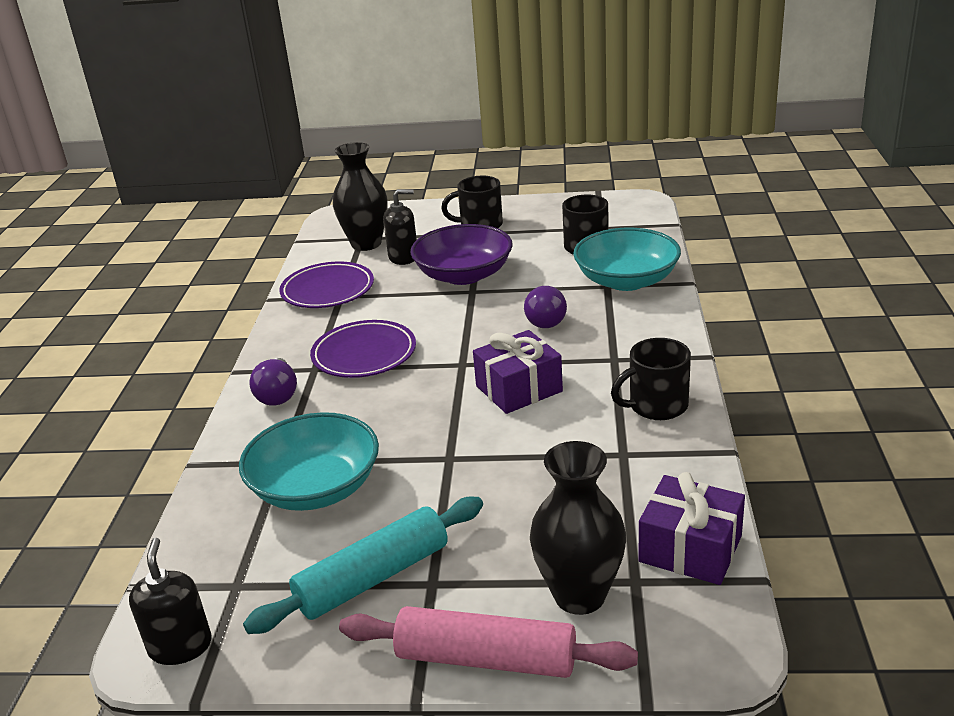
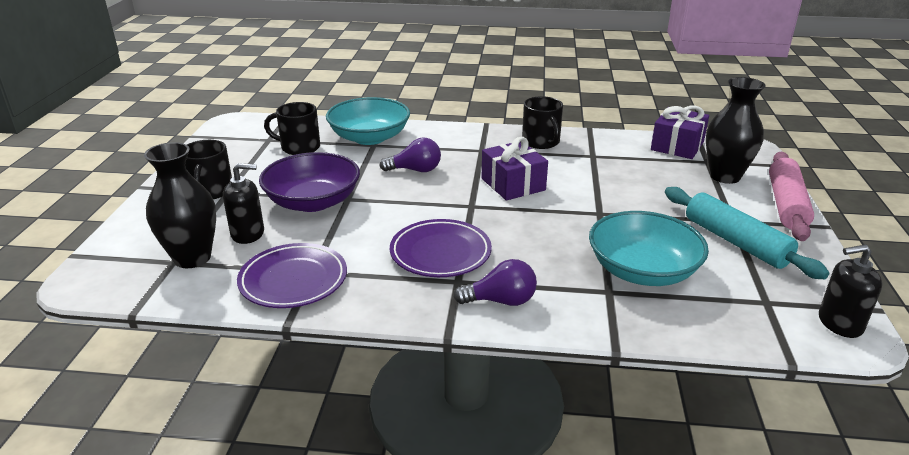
camera: 90 degrees left, 0 degrees up
(403, 257) = (248, 234): black soap dispenser -> black soap dispenser turned 90 degrees clockwise

